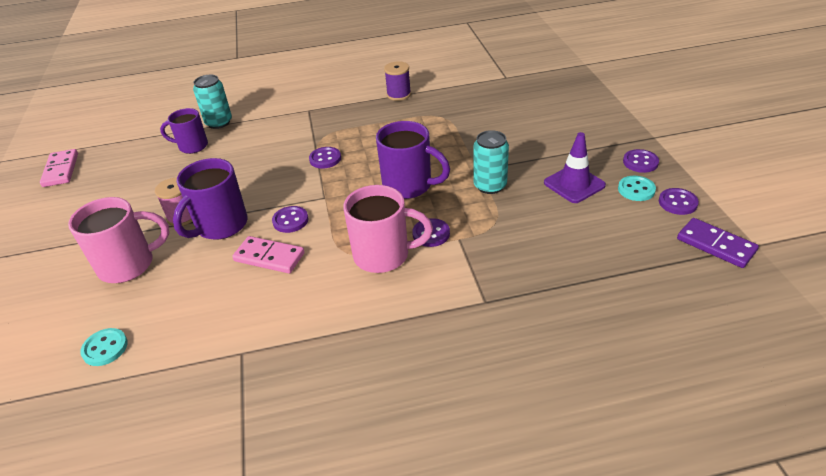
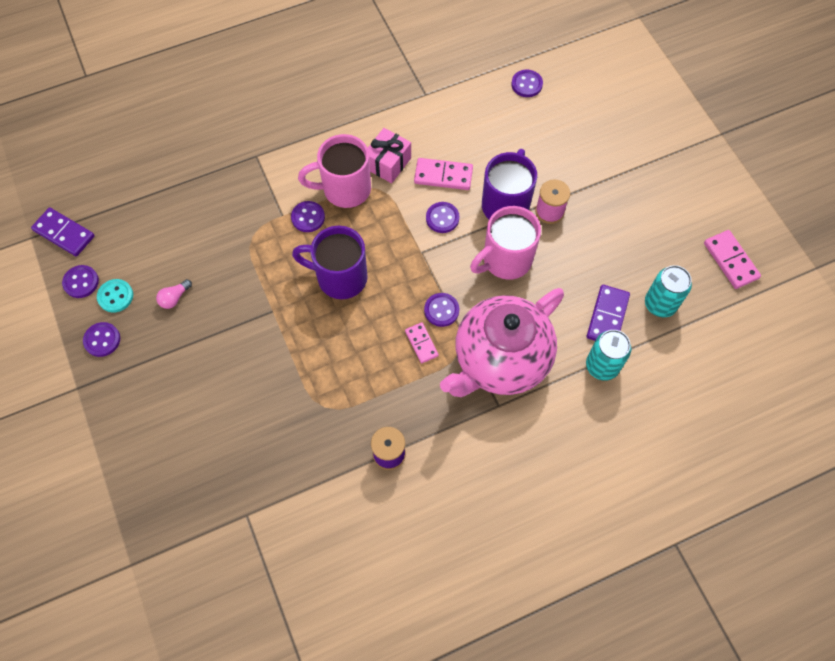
camera: 165 degrees right, 25 degrees up
(105, 348) = (526, 84): turquoise button -> purple button
(129, 265) = (561, 153): pink mug -> pink mug (505, 260)
(192, 146) = (607, 316): purple mug -> purple domino
(294, 129) = (500, 361): none -> pink teapot
(325, 276) = (388, 163): none -> pink gift
(351, 142) = (421, 343): none -> pink domino
(490, 186) = (258, 286): turquoise can -> turquoise can (660, 304)
(574, 184) = (174, 298): purple traffic cone -> pink light bulb

